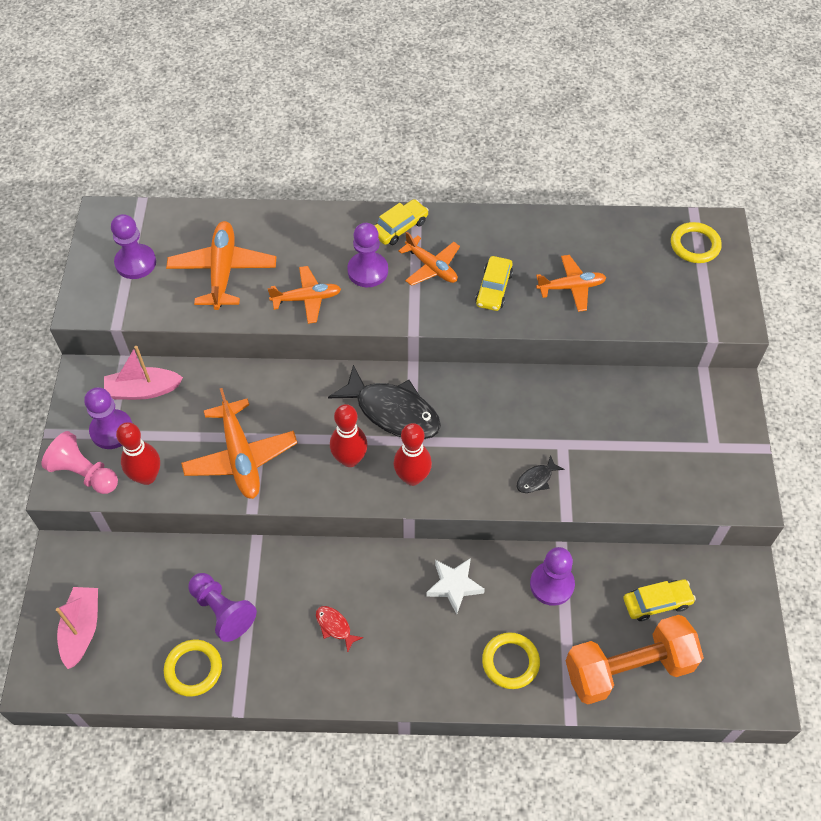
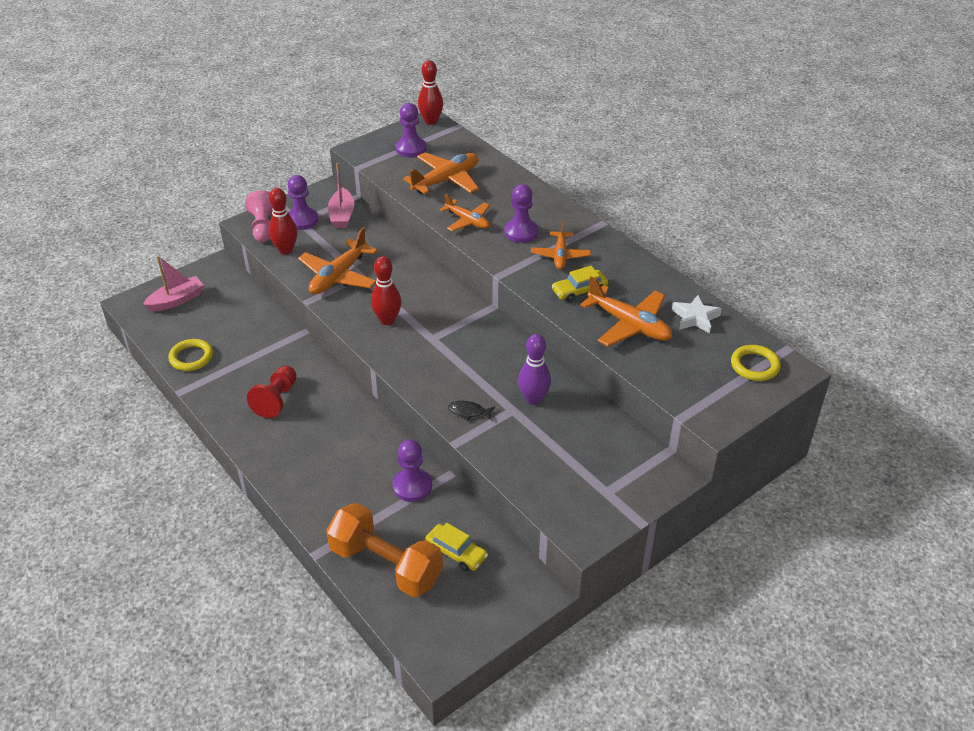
camera: 50 degrees right, 15 degrees down
(143, 390) = (342, 215): pink boat -> pink boat turned 135 degrees counterclockwise
(222, 611) = (241, 346): purple pawn -> none
(335, 626) = (276, 400): red fish -> red pawn
(393, 412) = (444, 318): black fish -> none
(399, 227) = (573, 226): yellow car -> none
(412, 477) = (404, 354): red bowling pin -> red bowling pin (431, 121)
(454, 586) = (361, 438): white star -> white star (695, 318)
(510, 662) = (330, 498): yellow ring -> none
(563, 419) = (533, 399): none -> purple bowling pin
(571, 287) = (629, 324): orange plane -> orange plane, size x1.55

